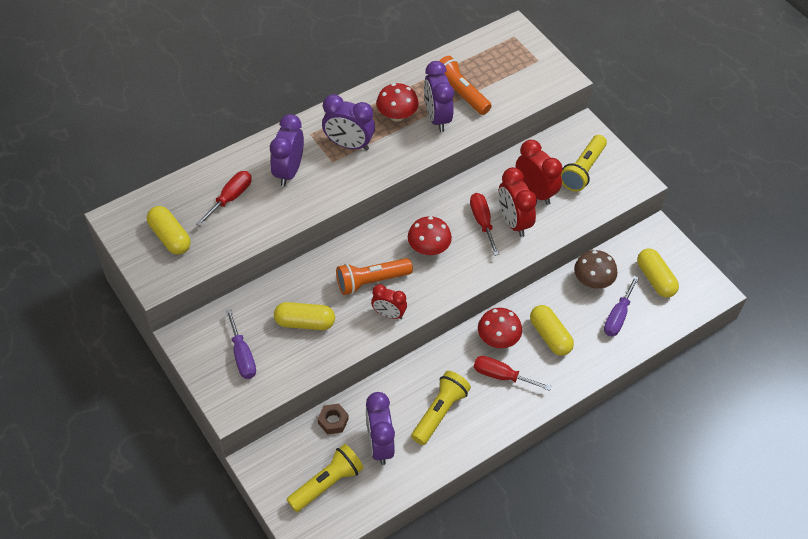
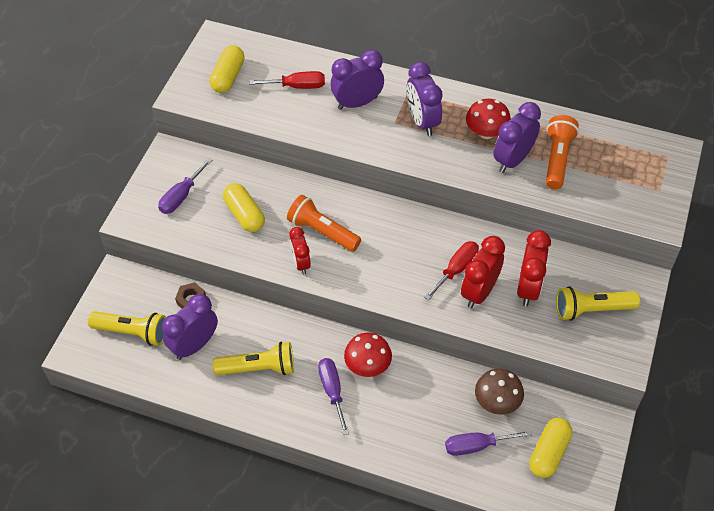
camera: 55 degrees right, 0 degrees up
(428, 248) = (392, 249): red mushroom -> none
(501, 376) = (332, 391): red screwdriver -> purple screwdriver
(550, 336) = (406, 403): yellow capsule -> none

